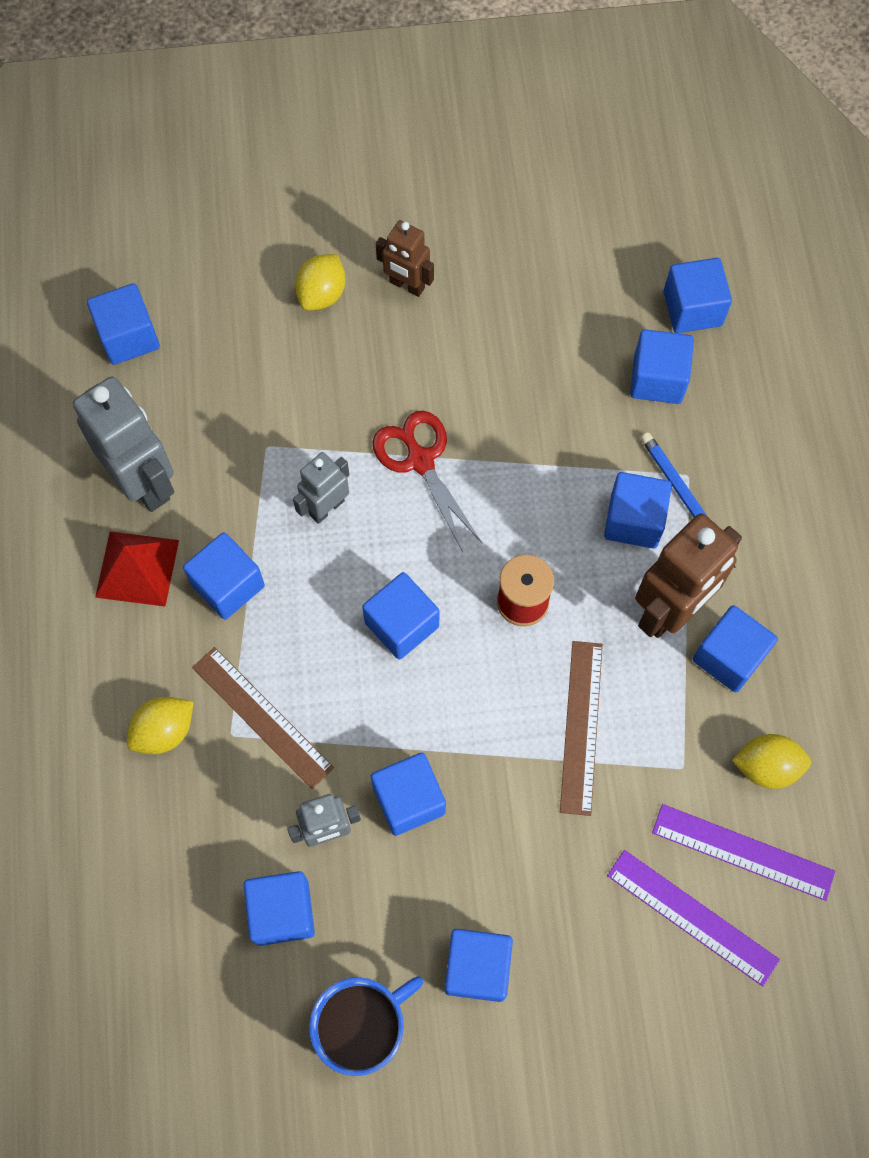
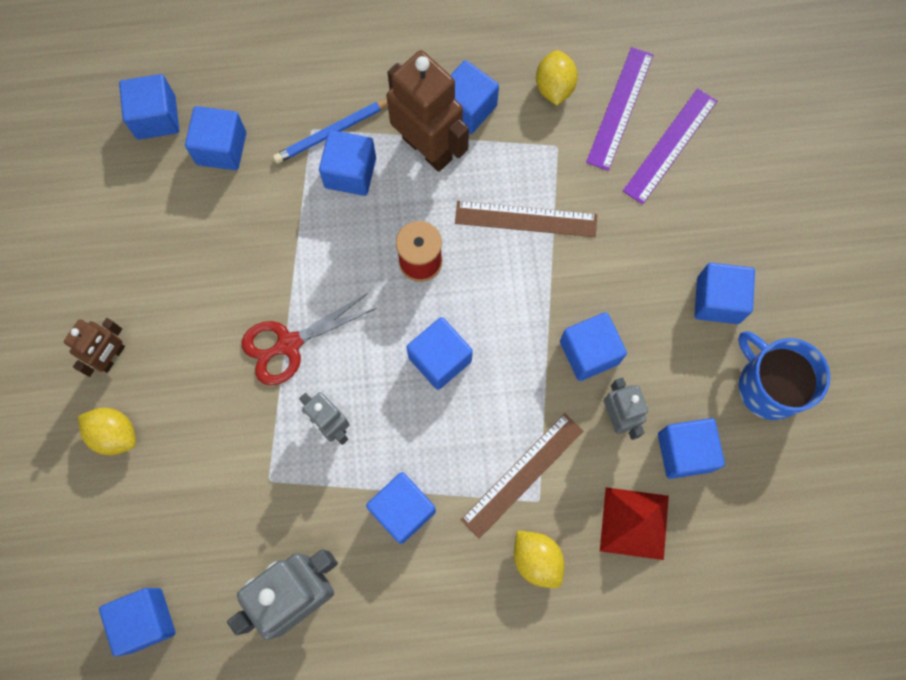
camera: 90 degrees left, 5 degrees up
(137, 568) = (385, 595): red pyramid -> red pyramid (634, 523)

